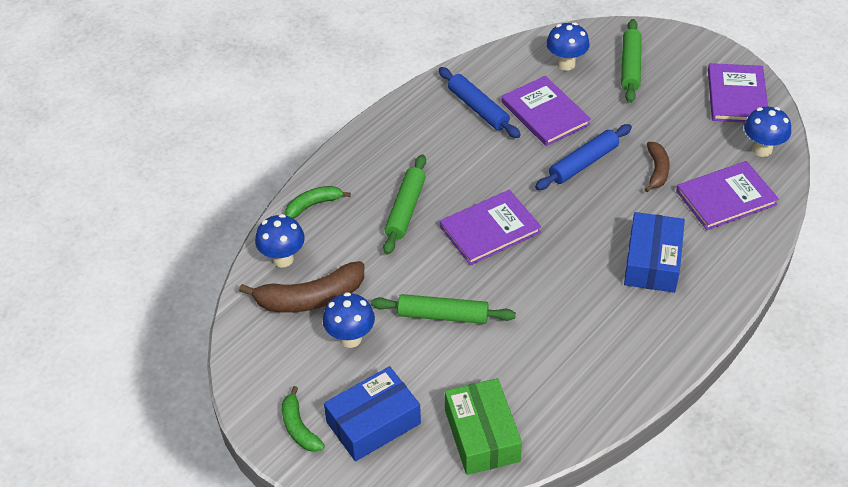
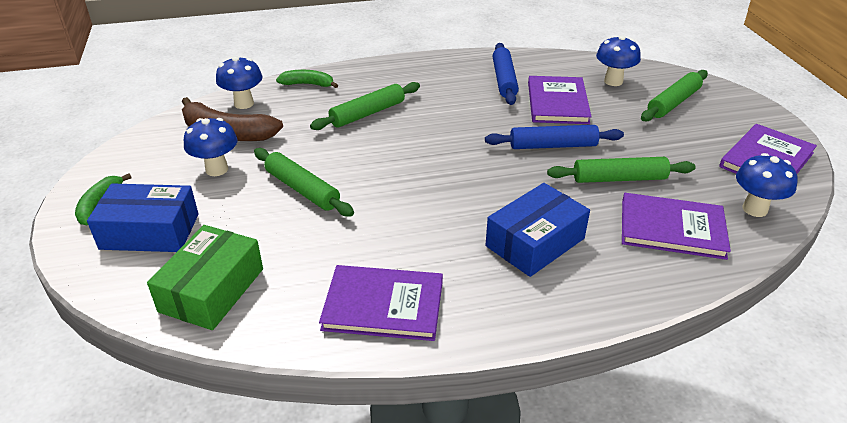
camera: 35 degrees right, 10 degrees down
(489, 229) = (416, 153): purple book -> purple book (383, 305)
(657, 170) = (619, 179): brown banana -> green rolling pin

